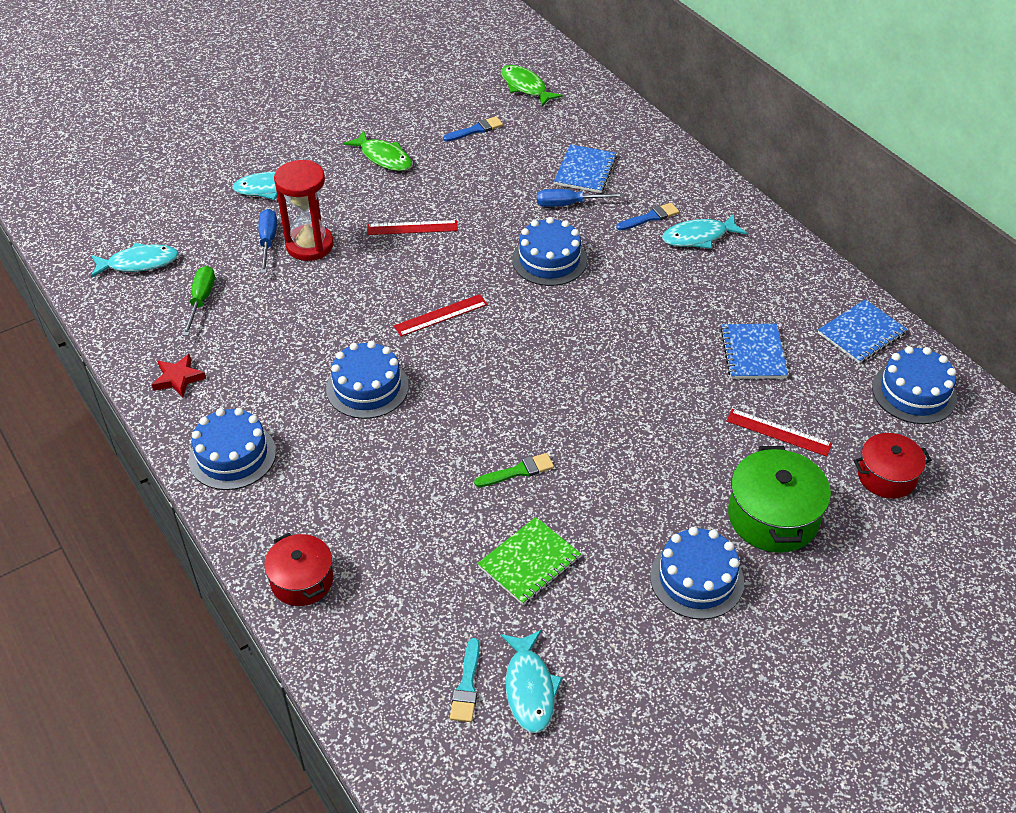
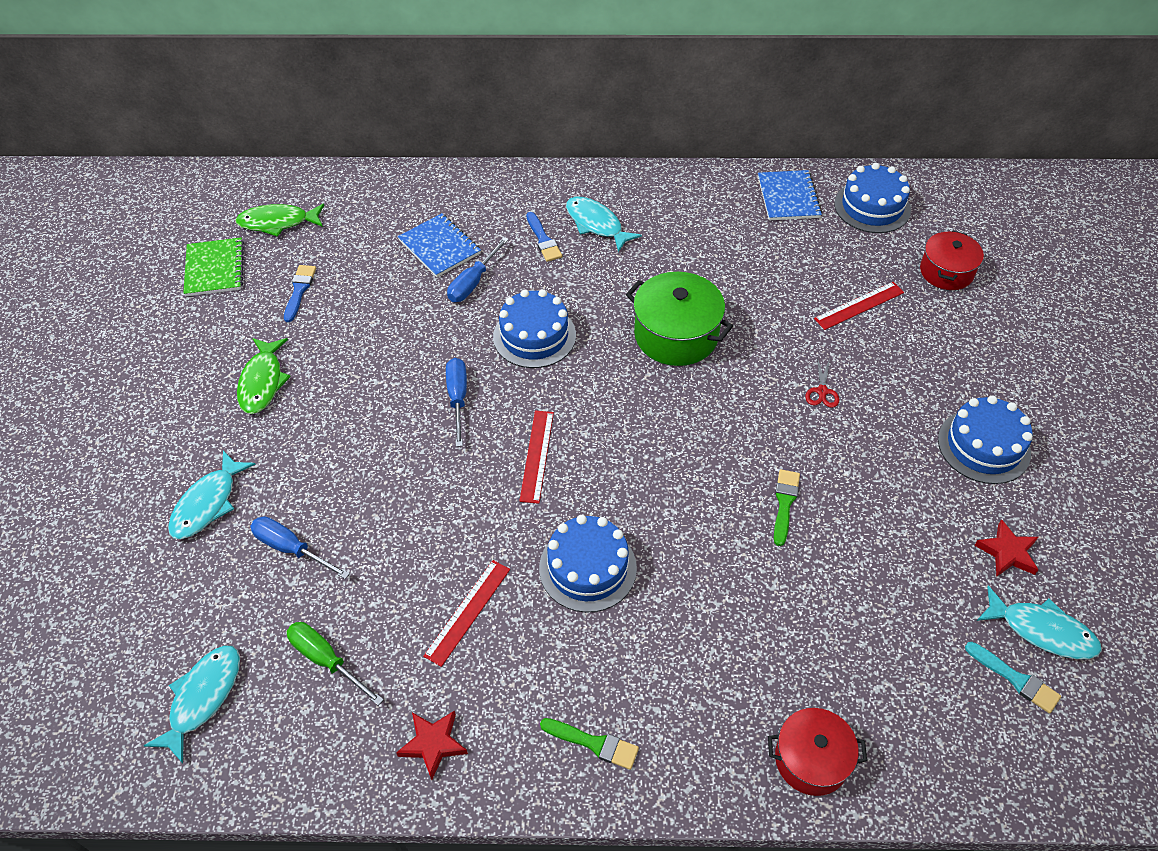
camera: 55 degrees left, 5 degrees up
(232, 456) = (593, 743): blue cake -> green brush
(309, 245) = (334, 513): red hourglass -> none
(383, 157) = (262, 382): green fish -> green fish turned 105 degrees clockwise
(412, 227) = (391, 413): red ruler -> red ruler (467, 611)
(454, 251) = (458, 398): none -> blue screwdriver
(529, 562) = (898, 553): green notebook -> green notebook (215, 269)
(592, 636) = (1007, 552): none -> red star
(650, 217) = (543, 240): blue brush -> blue brush turned 150 degrees clockwise
(655, 447) = (822, 391): none -> red scissors
(698, 237) = (596, 224): turquoise fish -> turquoise fish turned 120 degrees clockwise
(753, 353) = (760, 270): blue notebook -> none
(773, 517) = (946, 361): green pot -> green pot (676, 335)

